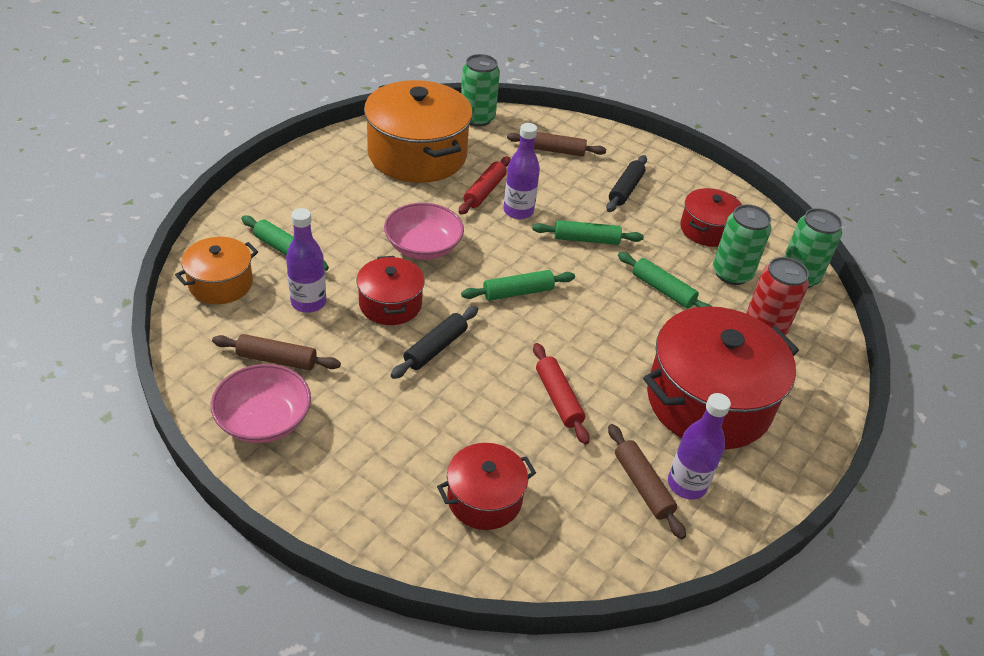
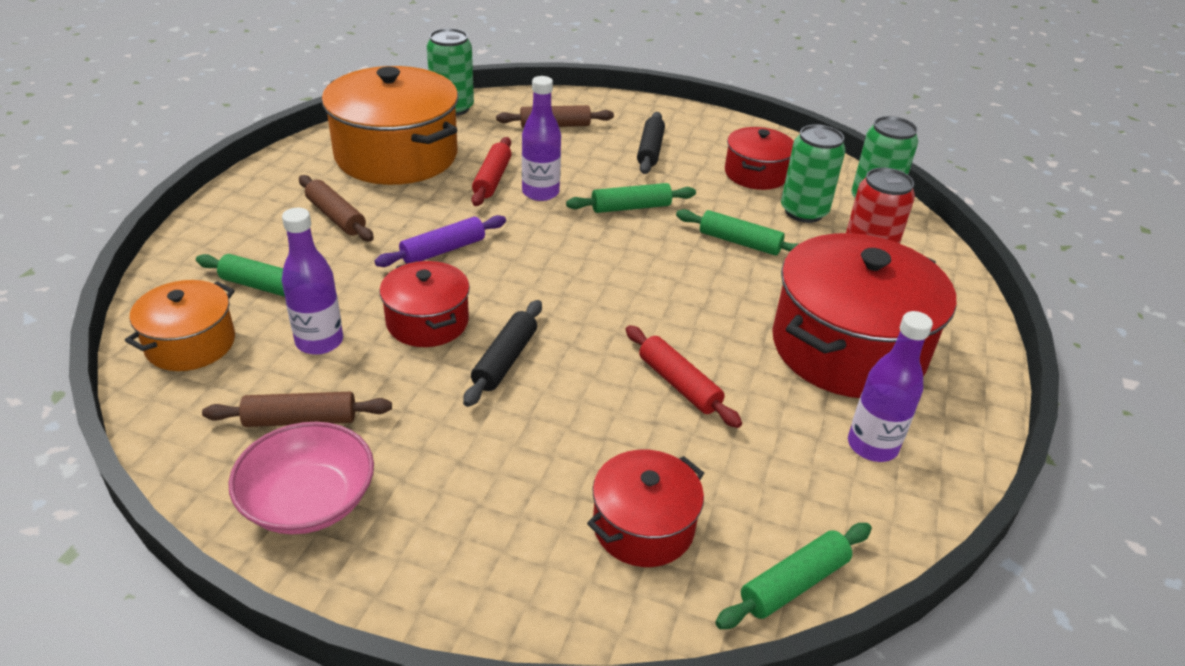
camera: 15 degrees left, 5 degrees down
(423, 247) = (443, 250): pink bowl -> purple rolling pin
(518, 292) = (578, 277): green rolling pin -> green rolling pin (793, 583)
(643, 486) = (824, 460): brown rolling pin -> brown rolling pin (336, 217)

